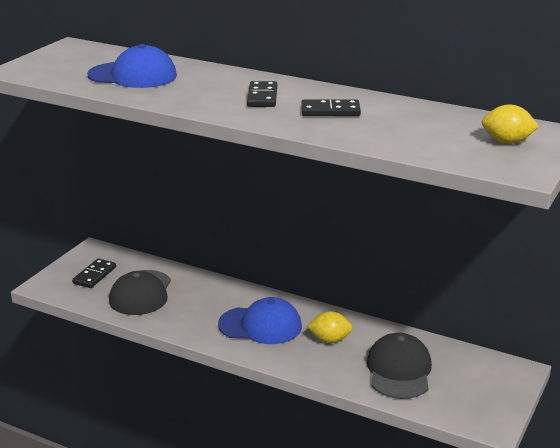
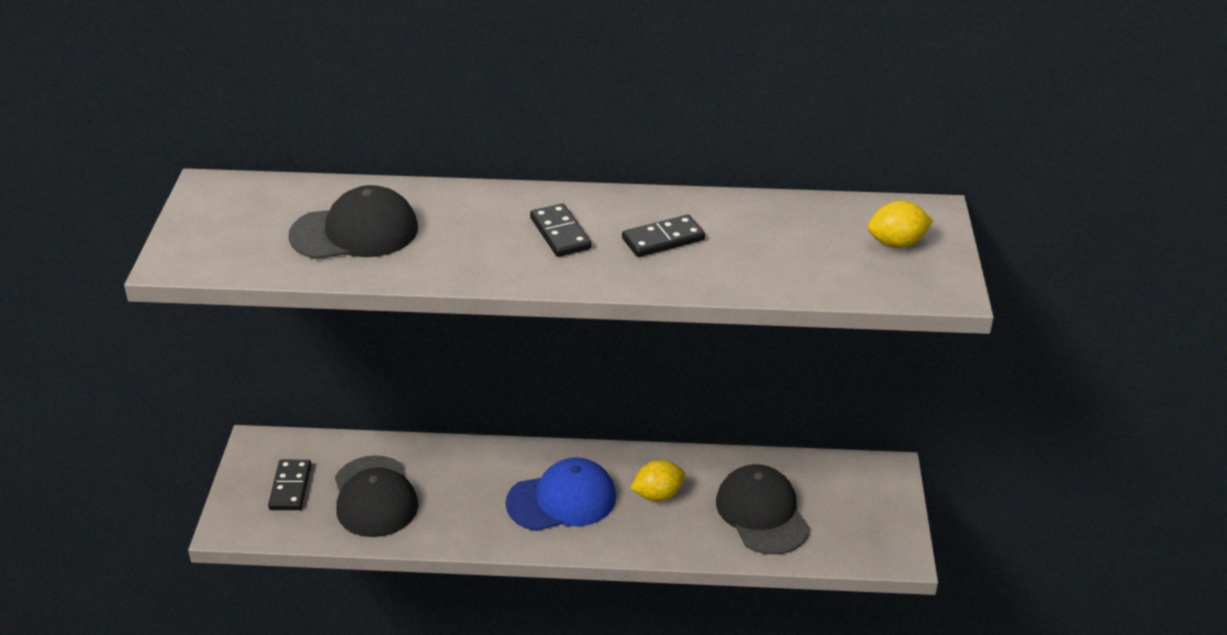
camera: 25 degrees left, 10 degrees up
(133, 75) = (355, 232): blue cap -> black cap

